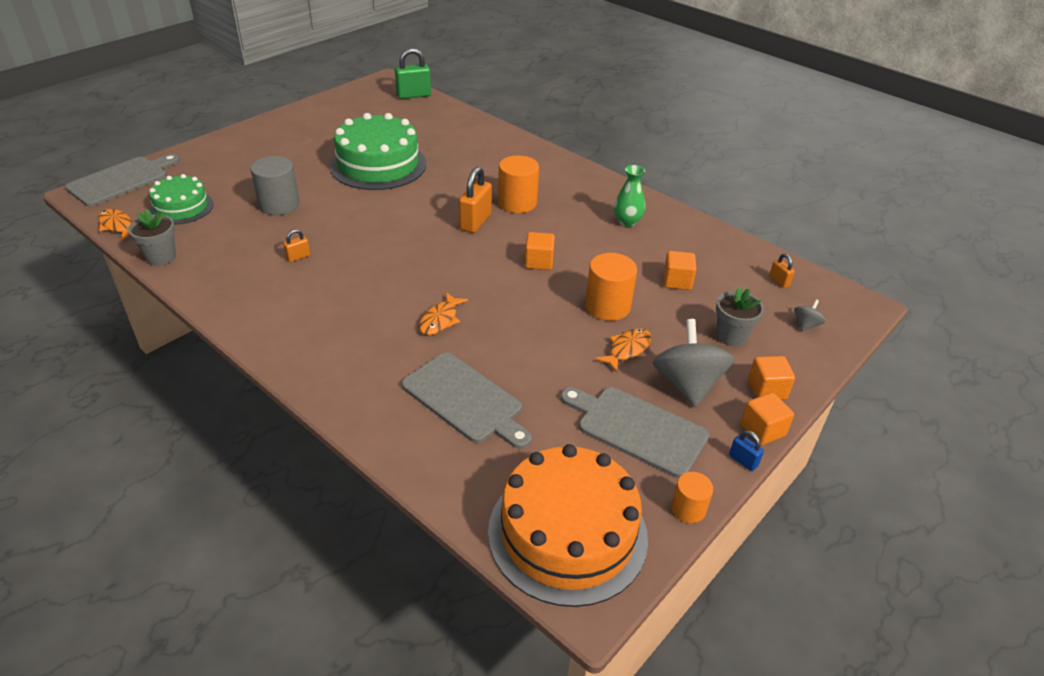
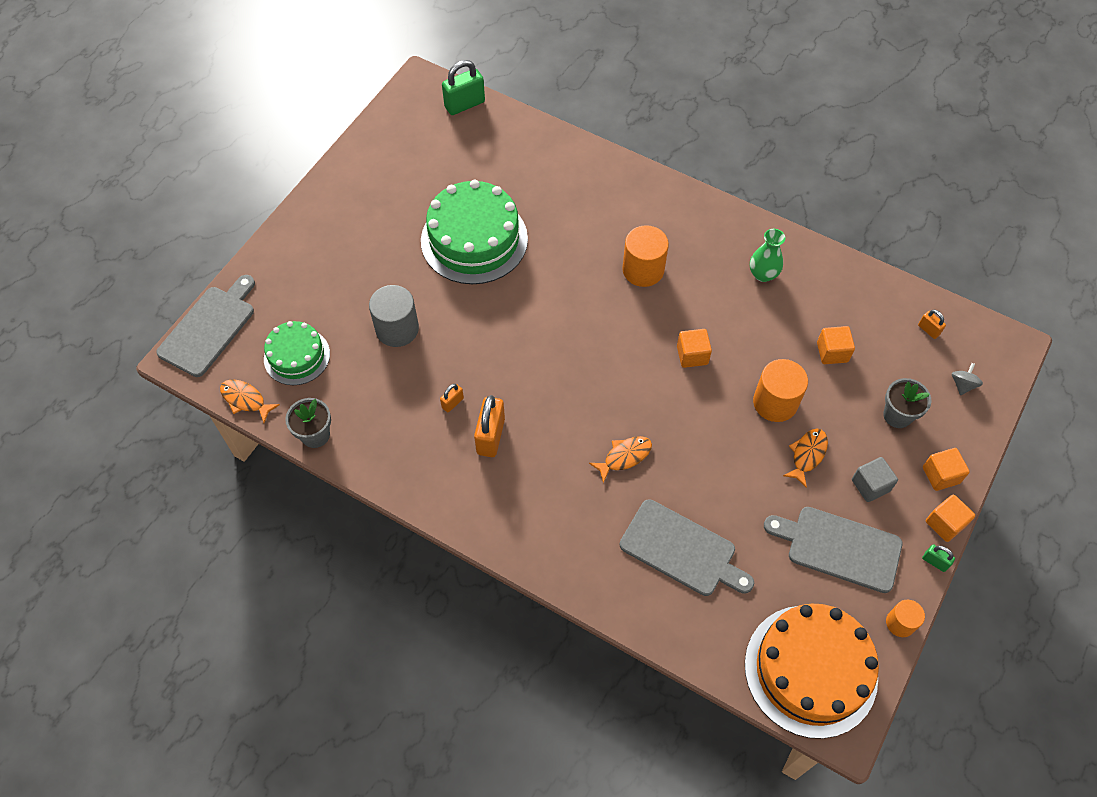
camera: 10 degrees left, 20 degrees up
(440, 320) = (624, 457): orange fish -> orange fish turned 135 degrees counterclockwise
(475, 222) = (610, 310): orange padlock -> orange padlock (490, 436)
(687, 384) = (870, 485): grey spinning top -> grey cube
(743, 461) = (934, 562): blue padlock -> green padlock

